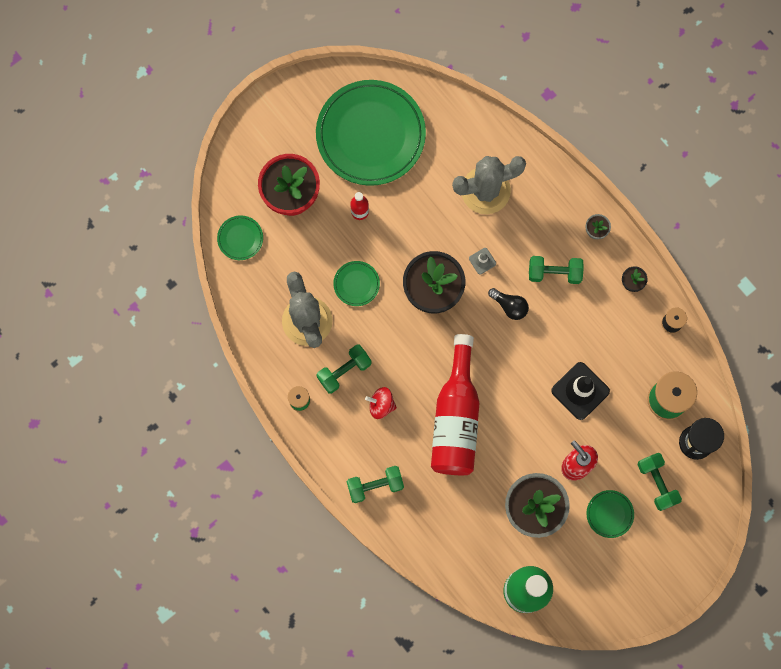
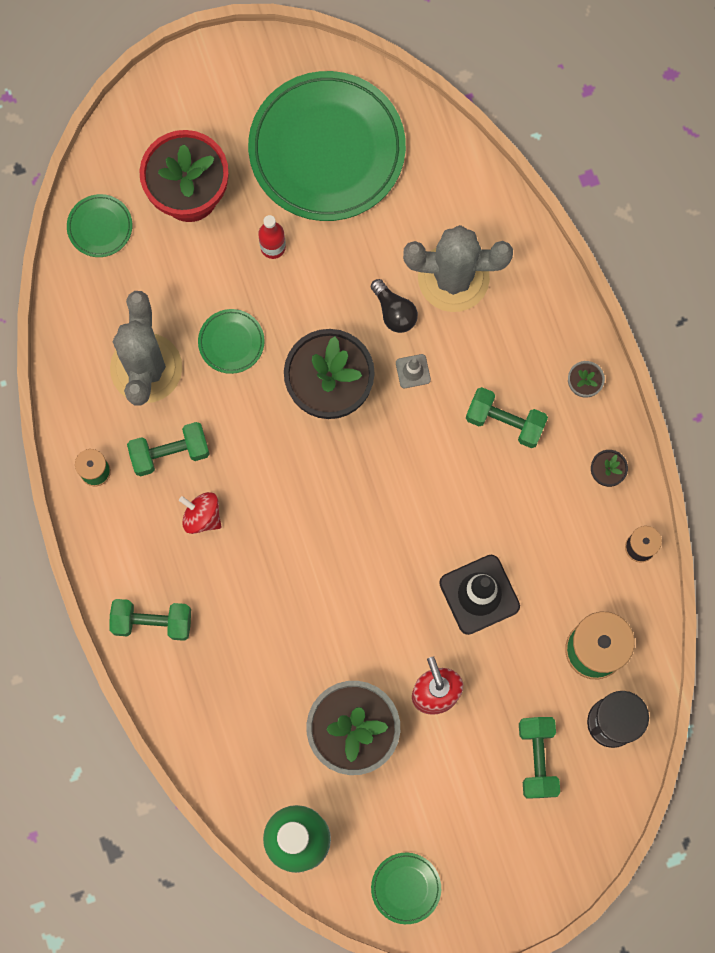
camera: 20 degrees right, 0 degrees up
(456, 418) = (296, 570): red bottle -> none
(509, 306) = (427, 445): black light bulb -> black light bulb (394, 312)
(609, 514) = (456, 777): green plate -> green plate (406, 888)

